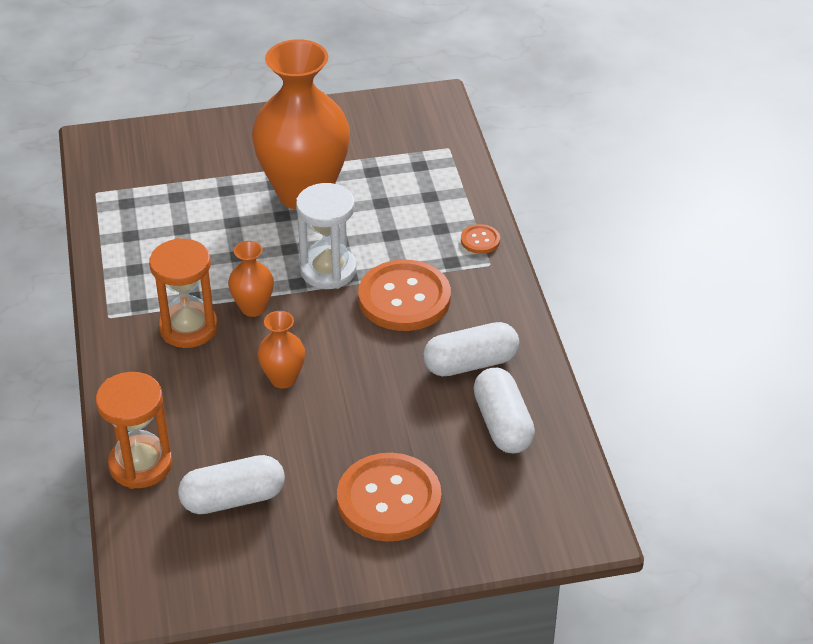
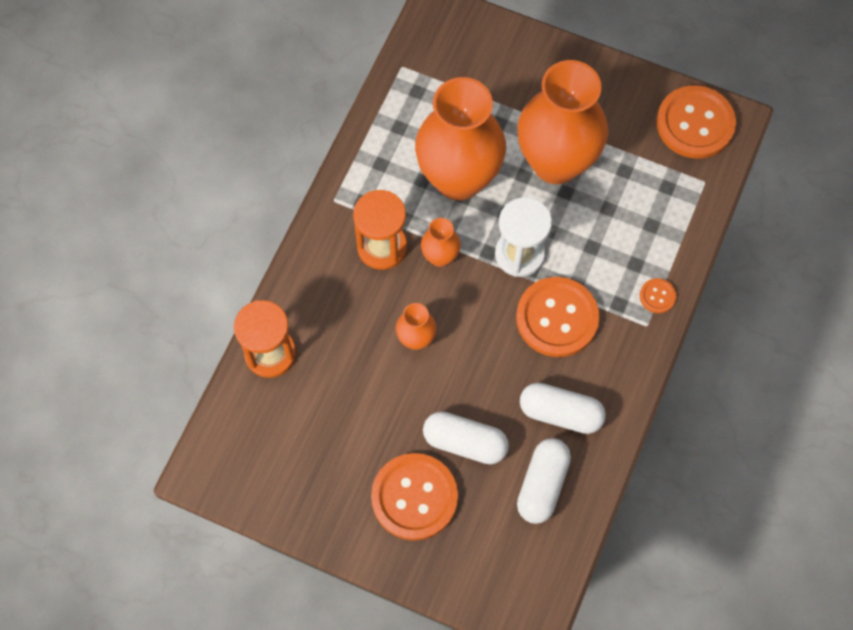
camera: 35 degrees right, 25 degrees up
(221, 245) = (458, 178): none -> orange vase
(233, 499) = (311, 425): white capsule -> white capsule (465, 442)
(404, 115) = (695, 123): none -> orange button

